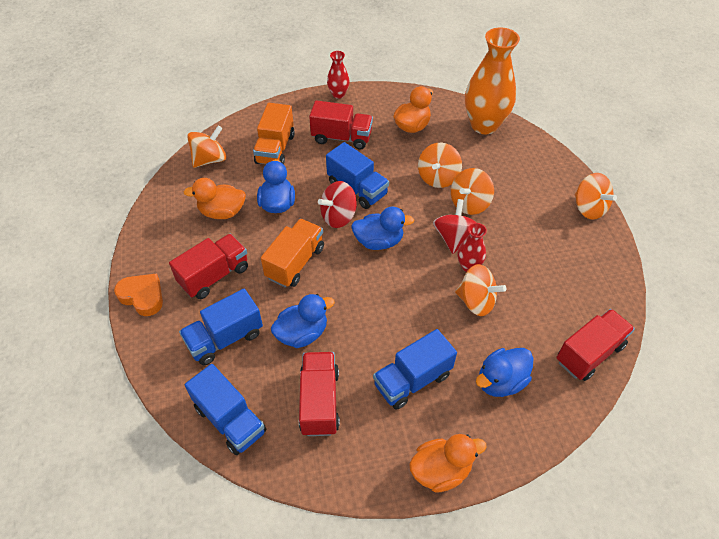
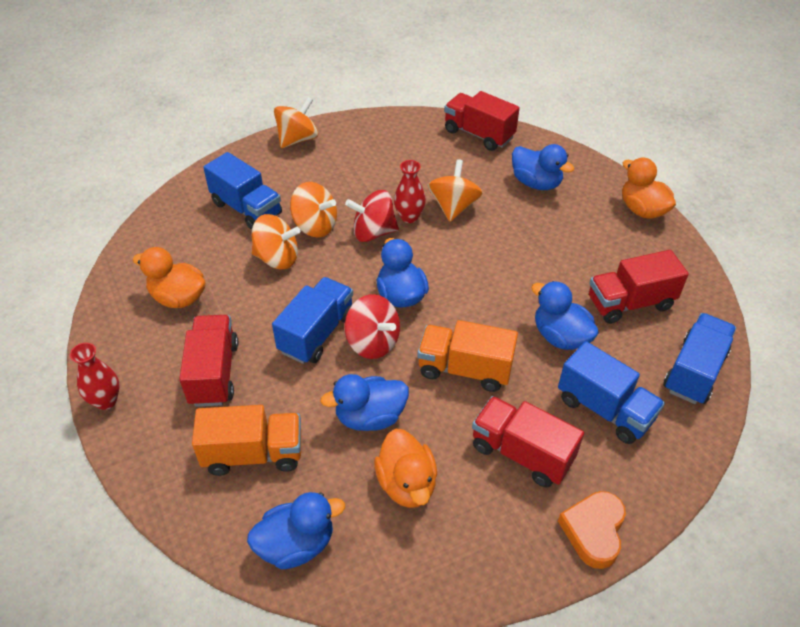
camera: 105 degrees left, 5 degrees down
(210, 159) = (296, 544): orange spinning top -> blue duck
(412, 380) = (567, 240): blue truck -> blue truck (246, 209)
(484, 125) = (168, 228): orange vase -> none

